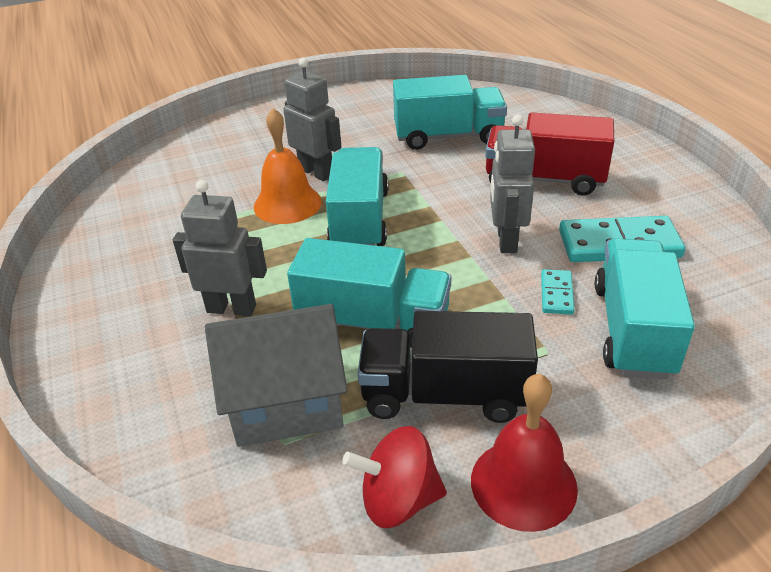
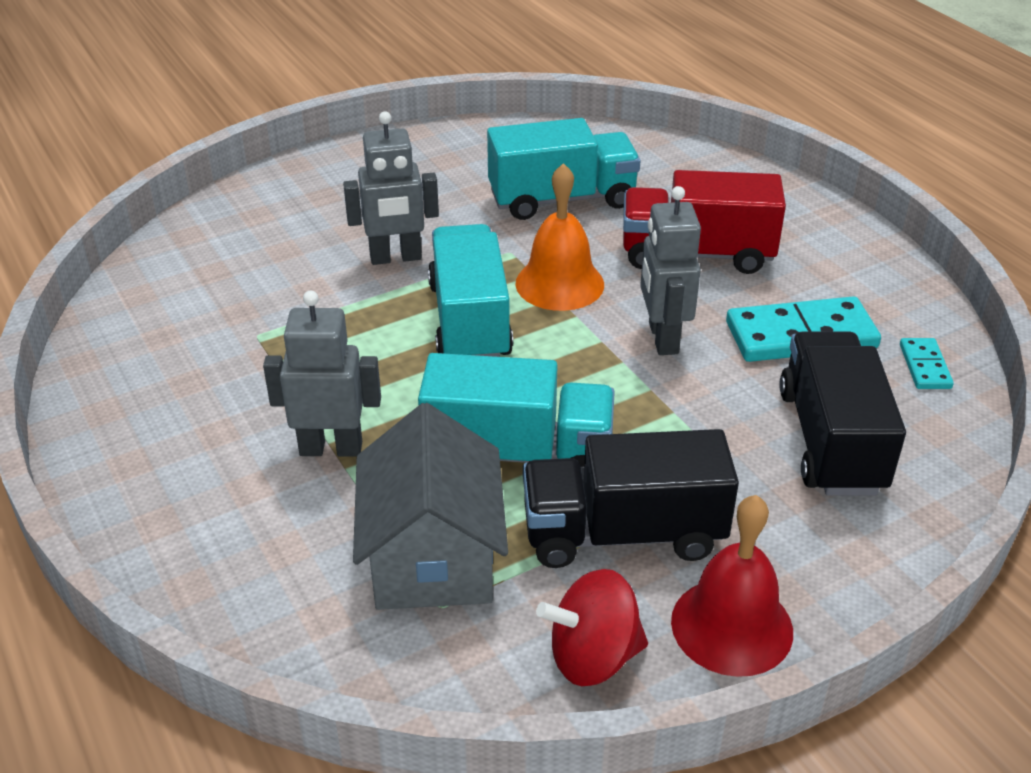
camera: 10 degrees left, 0 degrees up
(286, 401) = (432, 558): grey house -> grey house turned 75 degrees counterclockwise
(287, 204) = (367, 304): orange bell -> orange bell (559, 283)
(316, 172) = (396, 258): grey robot -> grey robot turned 135 degrees clockwise
(556, 294) = (735, 403): turquoise domino -> turquoise domino (924, 366)
(633, 330) = (831, 441): turquoise truck -> black truck

